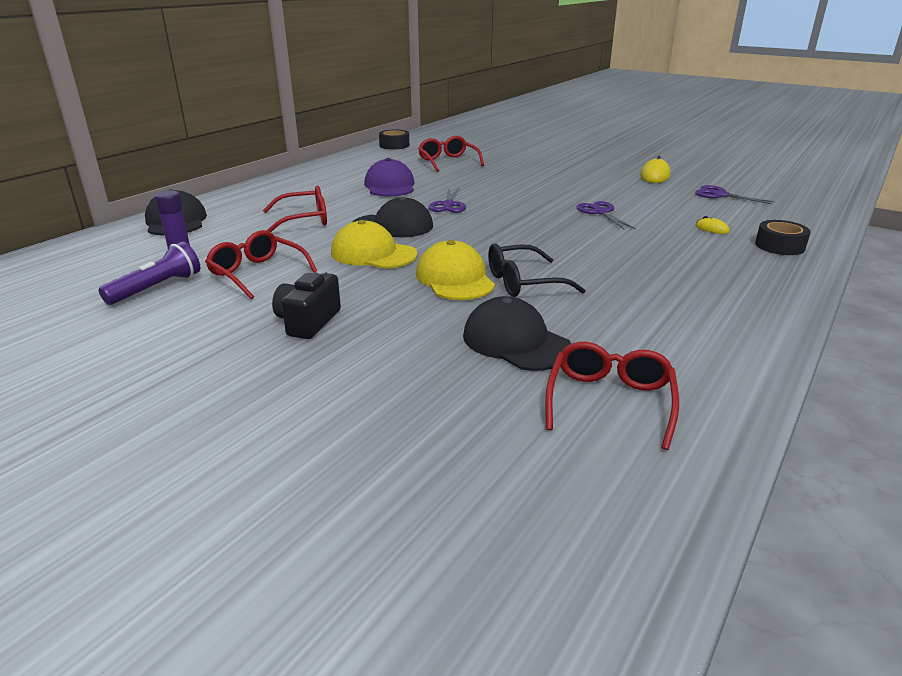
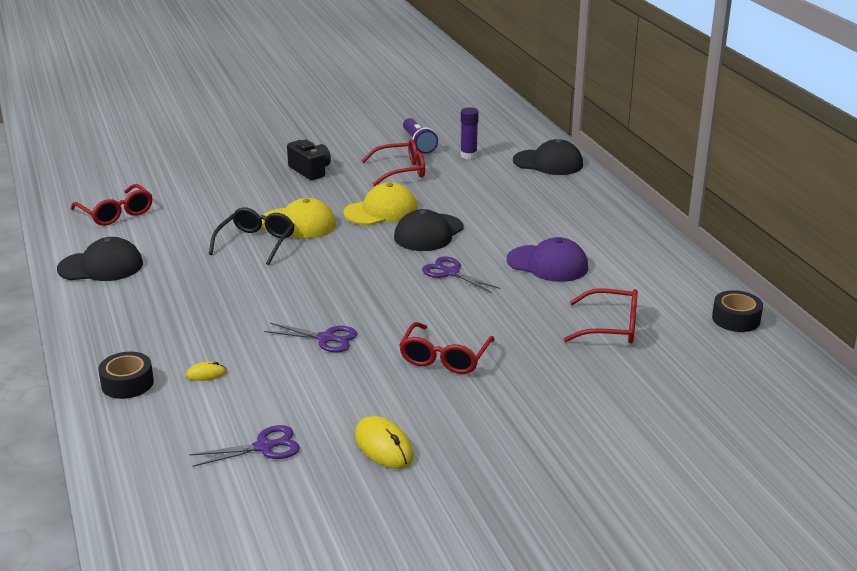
camera: 125 degrees right, 0 degrees up
(303, 220) = (491, 204): red glasses -> red glasses (445, 357)
(516, 342) = (198, 213): black cap -> black cap (101, 266)

